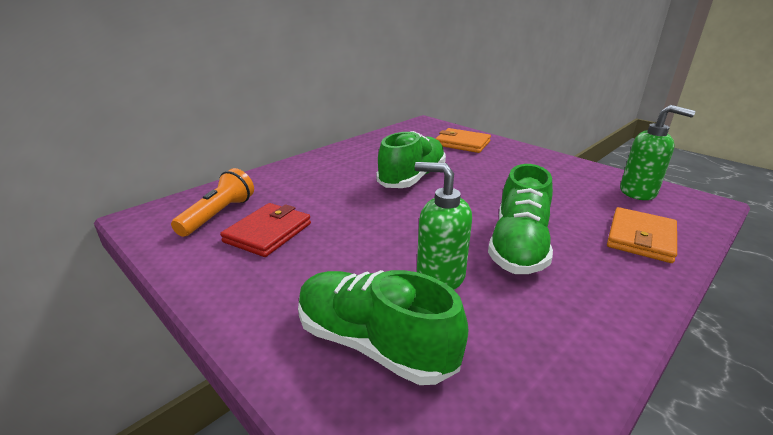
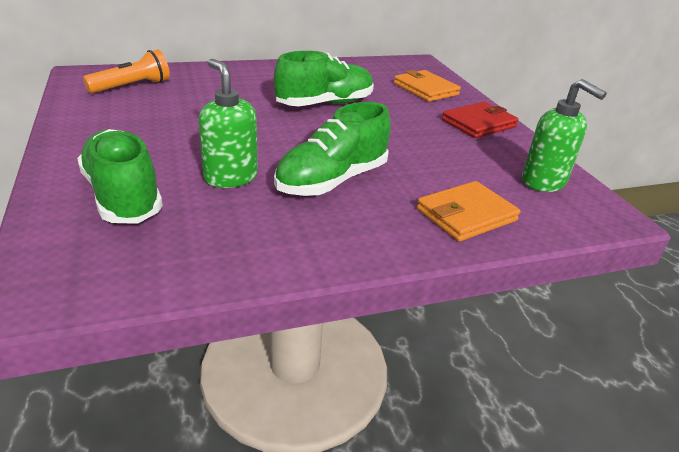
camera: 25 degrees right, 5 degrees up
(268, 233) = (150, 108): red wallet -> red wallet (478, 123)

